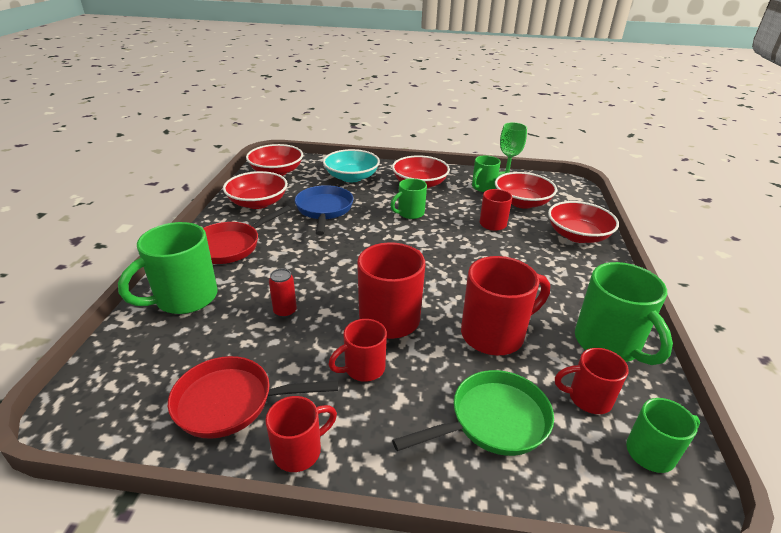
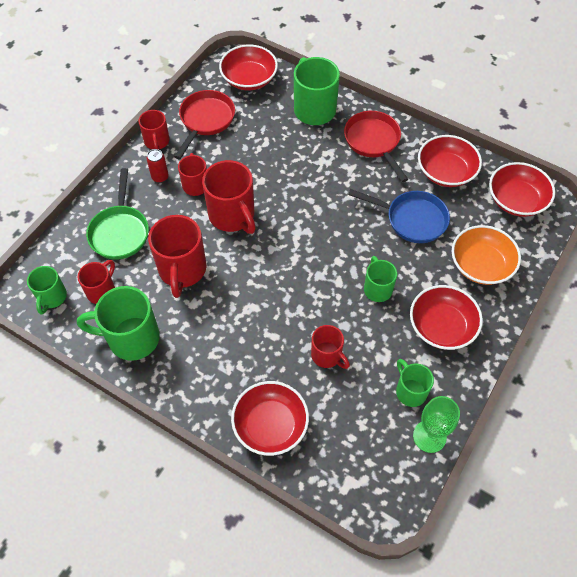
camera: 115 degrees right, 25 degrees up
(285, 311) = (272, 159): red can -> red can (160, 177)
(351, 177) = (481, 265): turquoise bowl -> orange bowl
(522, 202) = (359, 413): red bowl -> red bowl (249, 79)

